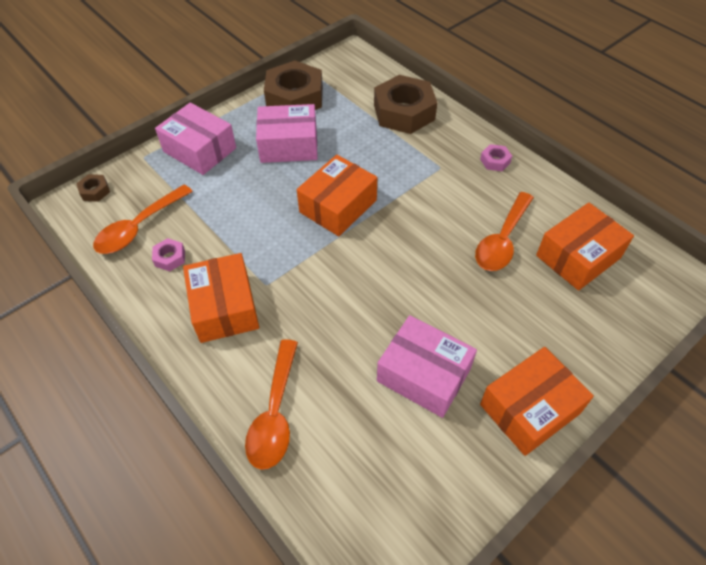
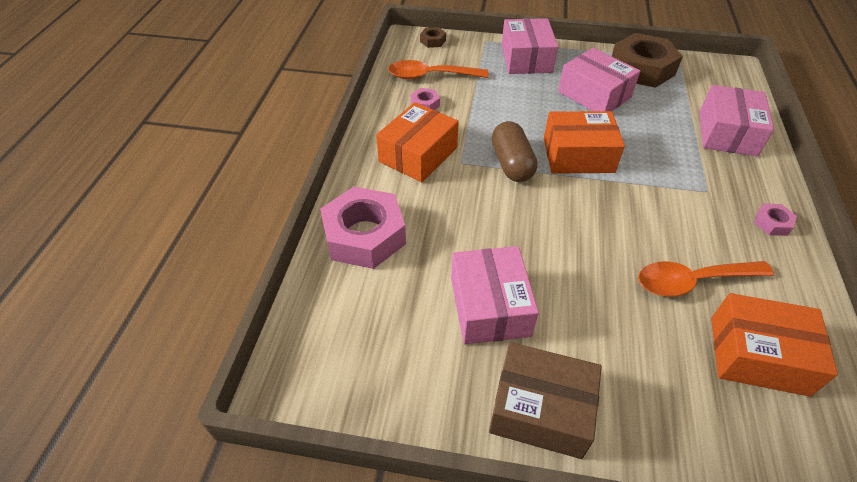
camera: 50 degrees right, 5 degrees down
(275, 413) = (364, 235): orange spoon -> pink nut
(303, 253) = (511, 164): none -> brown capsule
(404, 112) = (727, 133): brown nut -> pink box
(530, 409) = (540, 410): orange box -> brown box

